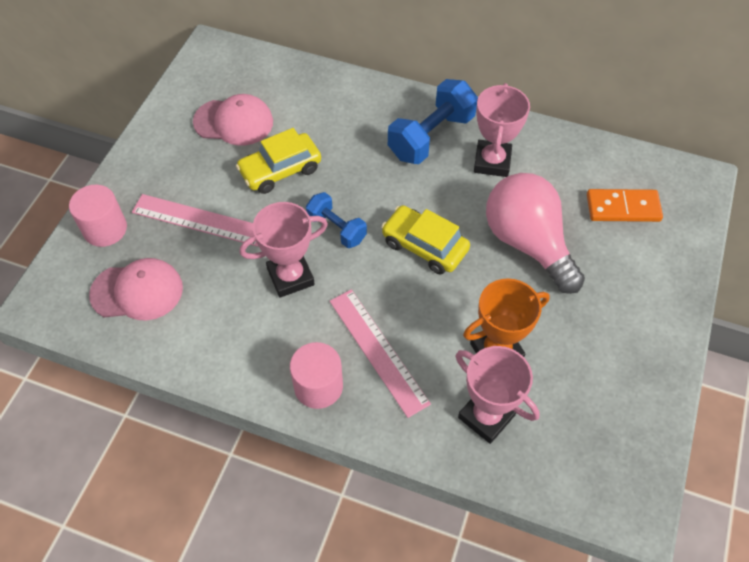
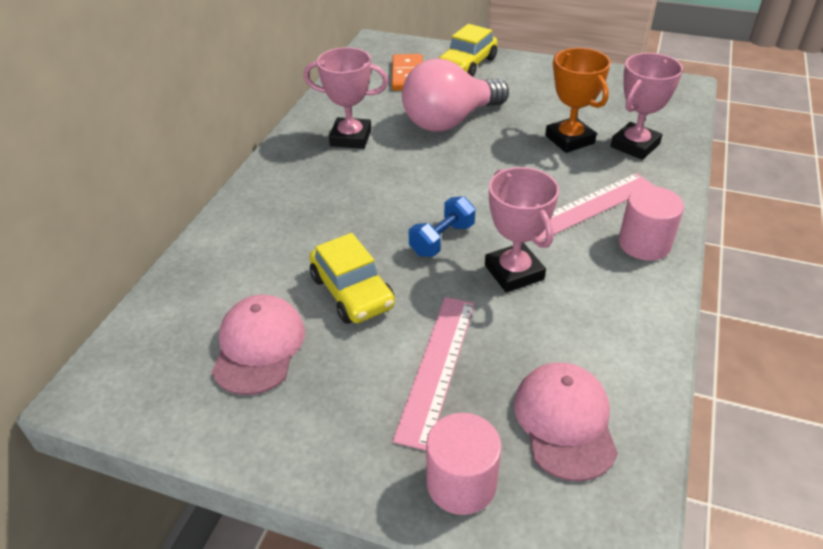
camera: 90 degrees left, 15 degrees down
(424, 246) = (460, 179): yellow car -> yellow car (467, 64)
(431, 136) = (311, 175): blue dumbbell -> none

